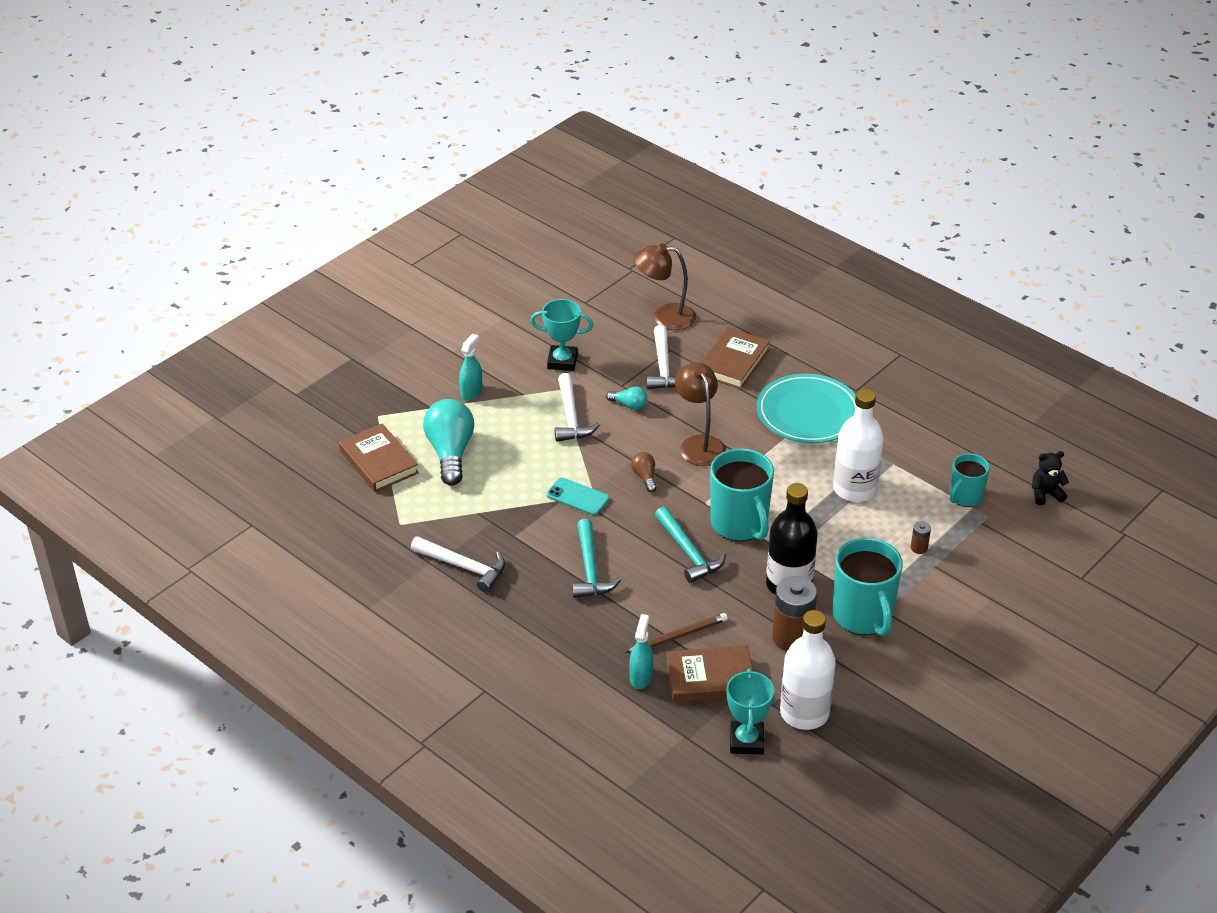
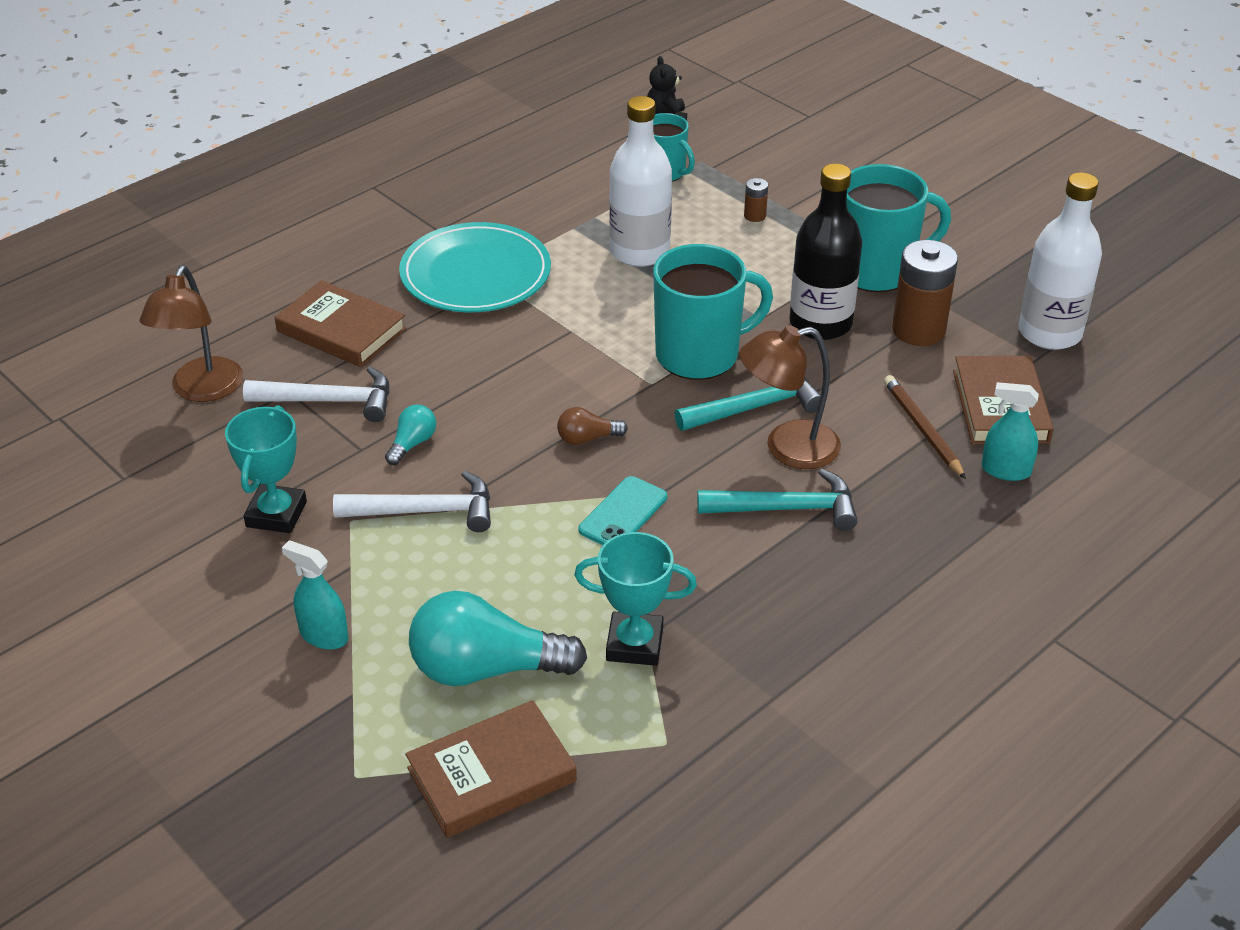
camera: 85 degrees left, 0 degrees up
(463, 567) = (779, 658): white hammer -> none
(699, 444) = (521, 379): brown lamp -> brown lamp (787, 448)
(746, 741) = (1106, 384): turquoise trophy -> turquoise trophy (634, 644)

